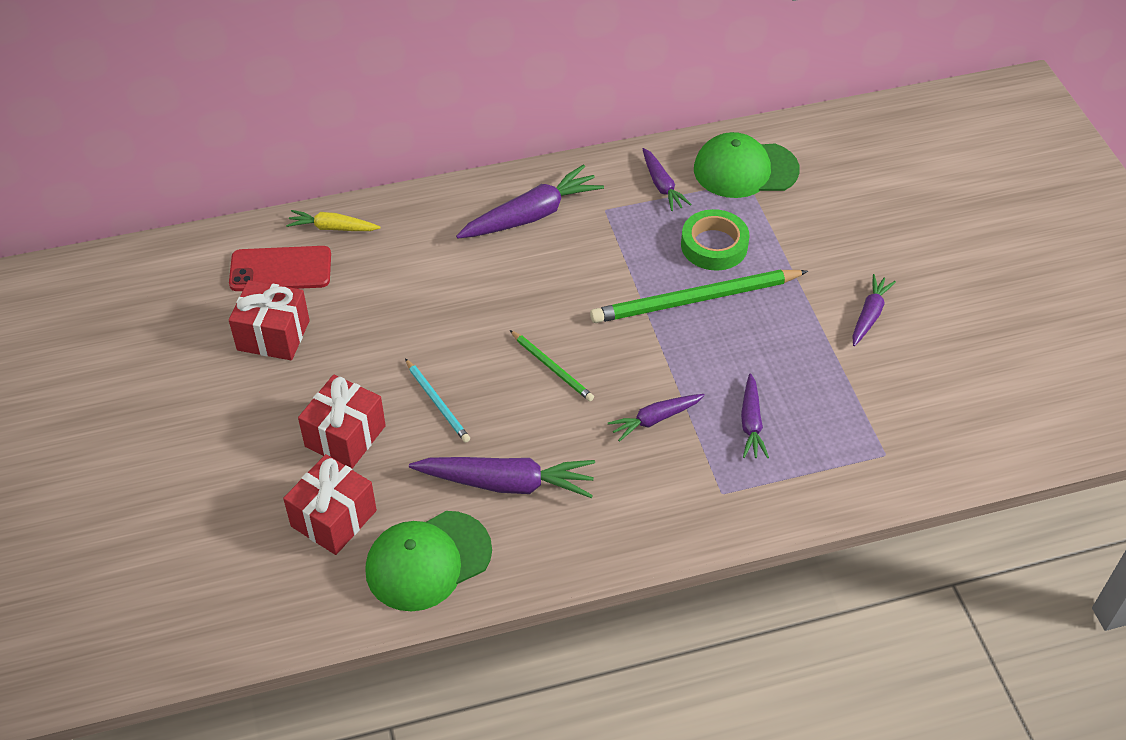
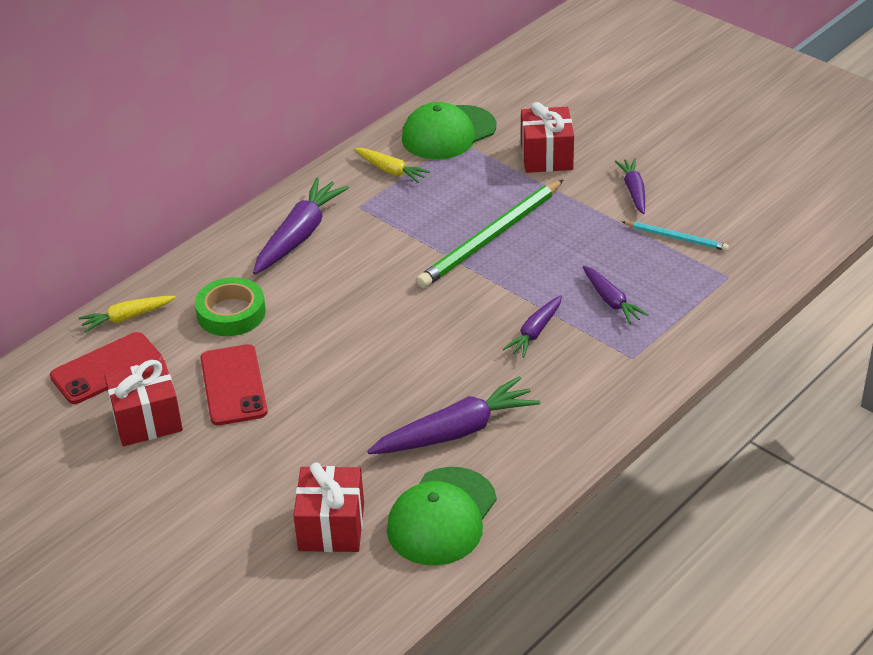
camera: 30 degrees left, 10 degrees down
(345, 436) = (285, 463): red gift -> red gift (546, 156)
(363, 338) = (233, 385): none -> red phone
(437, 403) = (344, 402): turquoise pencil -> turquoise pencil (676, 238)
(552, 368) = (418, 334): green pencil -> none
(662, 185) = (390, 170): purple carrot -> yellow carrot
(714, 245) = (471, 194): green tape -> green tape (231, 313)

